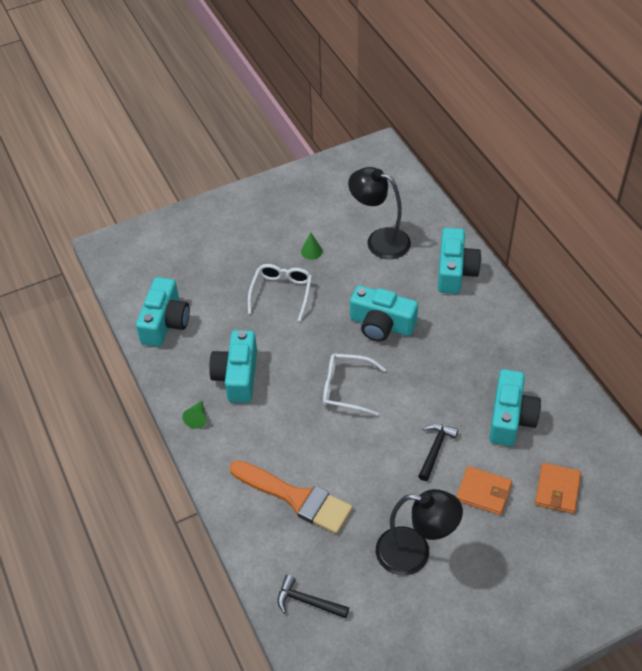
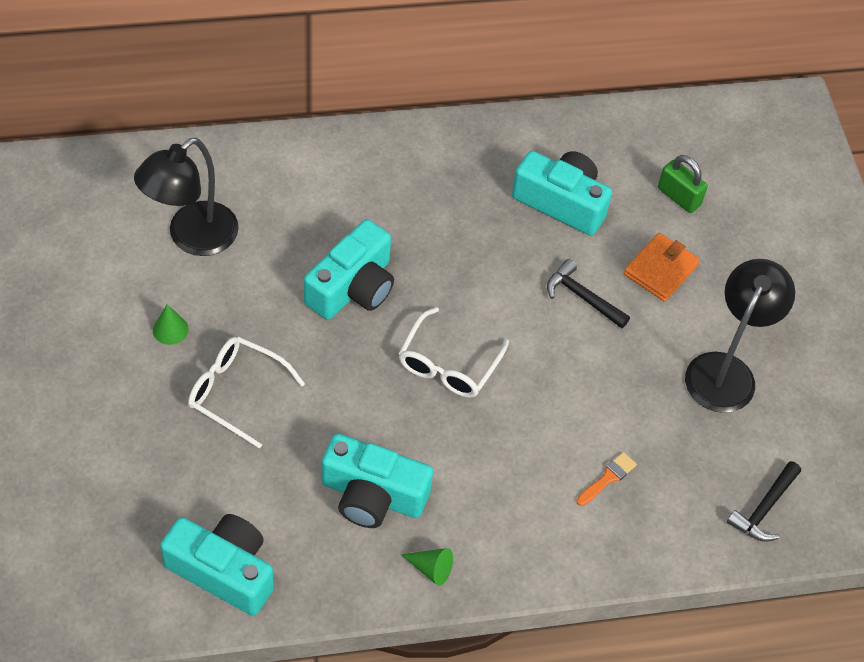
camera: 80 degrees left, 5 degrees up
(296, 498) = (608, 478): orange brush -> orange brush, size x0.40
(455, 271) = (294, 171): turquoise camera -> none
(557, 490) = (679, 197): orange wallet -> green padlock

